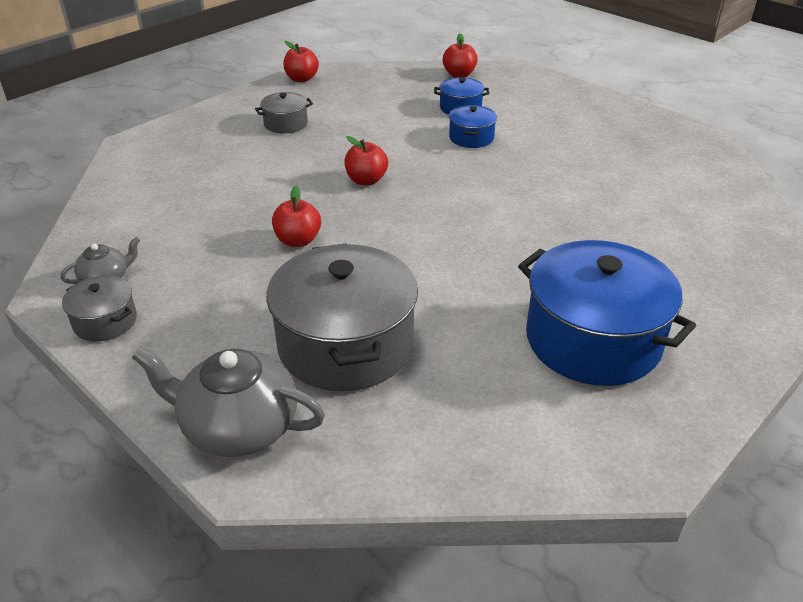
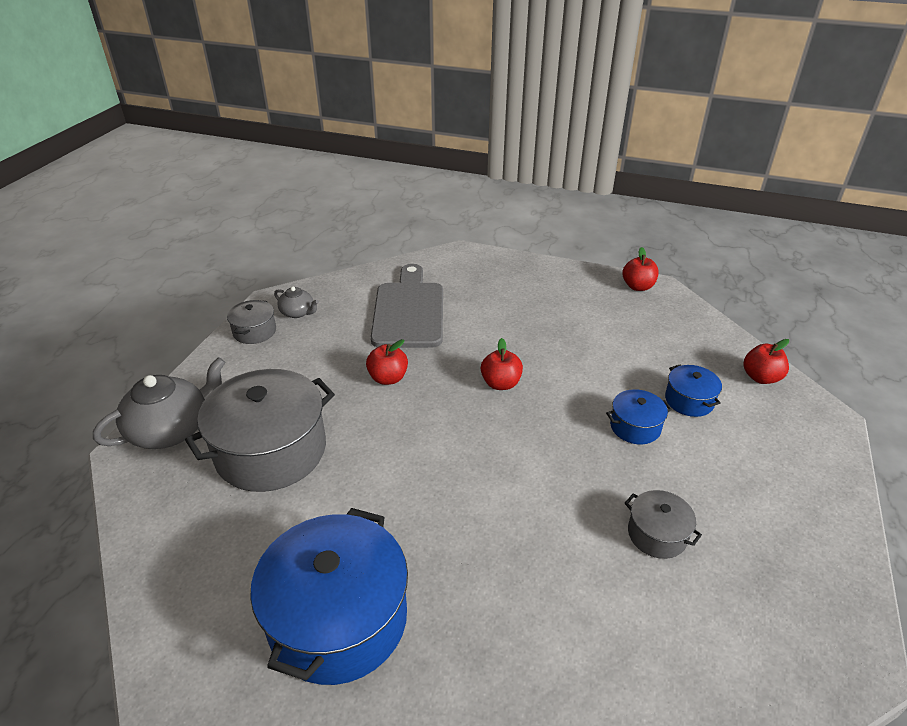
camera: 65 degrees right, 0 degrees up
(198, 201) = (409, 311): none -> grey cutting board
(238, 426) = (171, 429): grey teapot -> grey teapot turned 60 degrees clockwise
(286, 124) = (553, 307): grey pot -> grey pot (657, 534)

